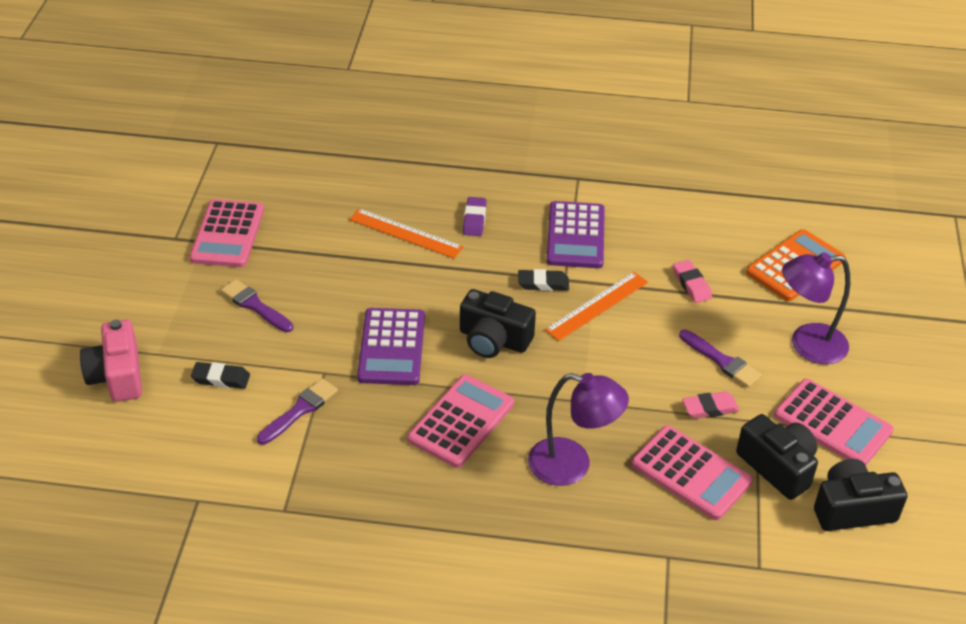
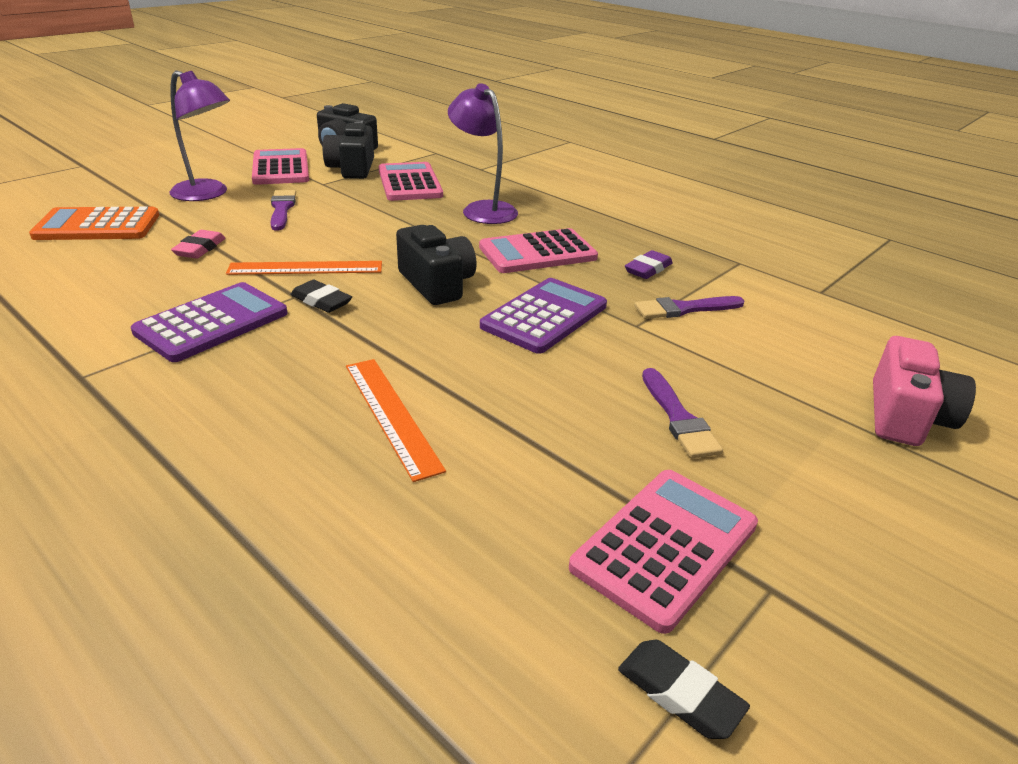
camera: 145 degrees left, 10 degrees down
(221, 378) = (762, 363): black eraser -> black eraser (679, 693)
(474, 219) = (284, 390): purple eraser -> purple eraser (648, 269)
(710, 408) = (340, 197): pink eraser -> none

